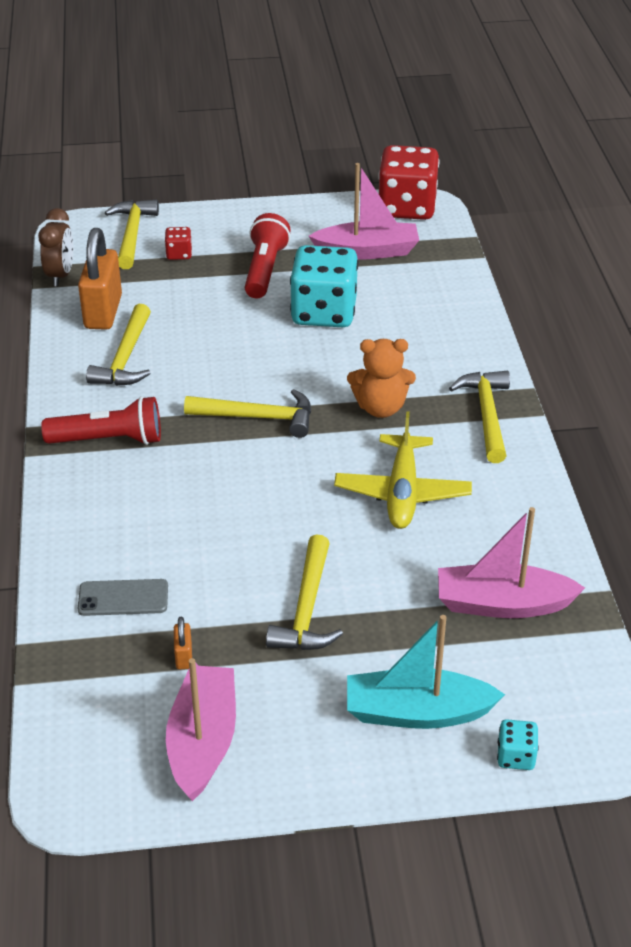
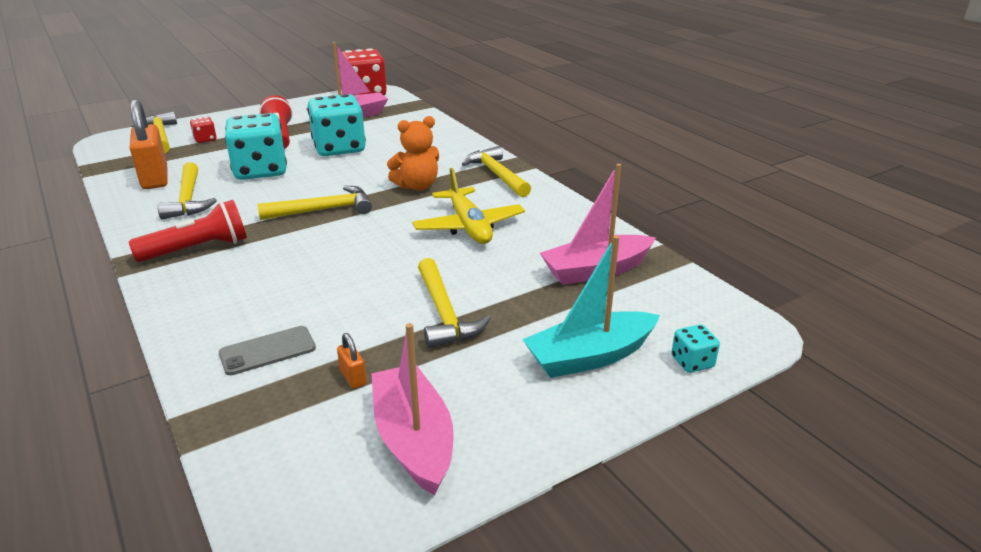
camera: 25 degrees left, 10 degrees down
(60, 275) = (106, 166): brown clock -> none
(218, 330) = (260, 171): none -> turquoise dice

